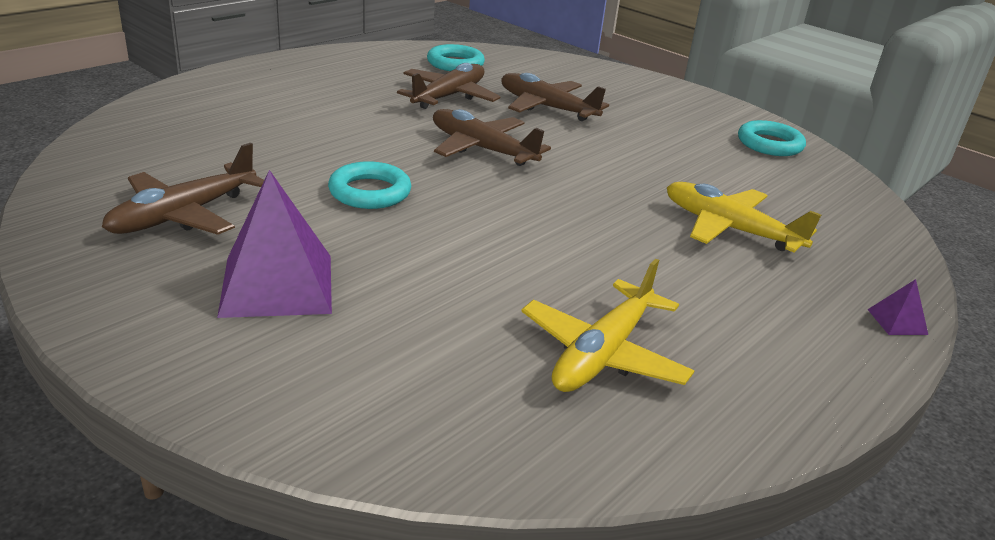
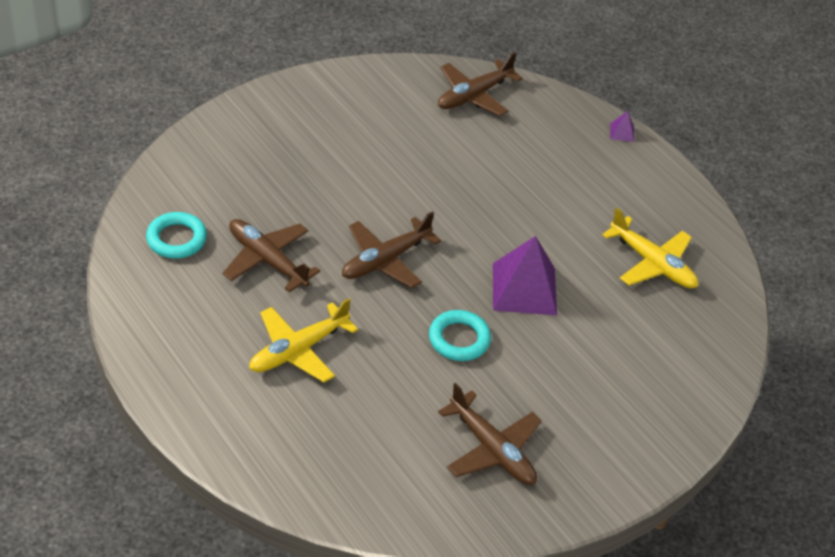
camera: 80 degrees left, 15 degrees up
(277, 284) = (584, 399): purple pyramid -> purple pyramid (524, 289)
(547, 108) = (300, 199): brown plane -> brown plane (474, 95)
(730, 229) = (518, 161): yellow plane -> yellow plane (299, 350)
(769, 144) = (386, 88): turquoise ring -> none

